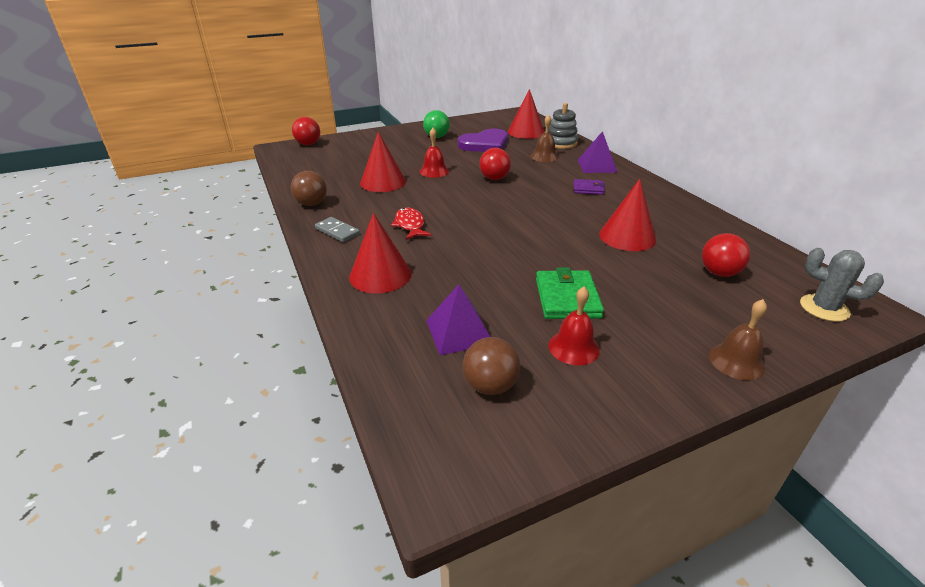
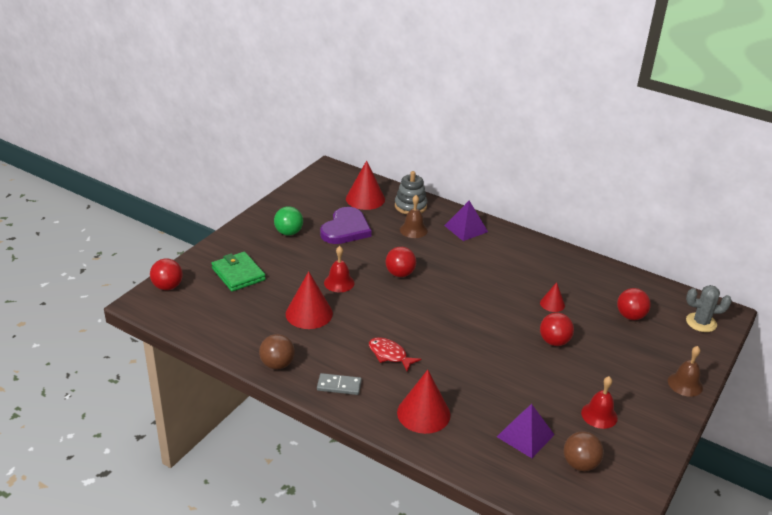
camera: 35 degrees left, 0 degrees up
(567, 298) = (563, 378): green wallet -> green wallet (238, 274)
(588, 189) = (483, 260): purple wallet -> none
(593, 265) = (554, 341): none -> red ball
(627, 236) = (552, 304): red cone -> red cone, size x0.54

